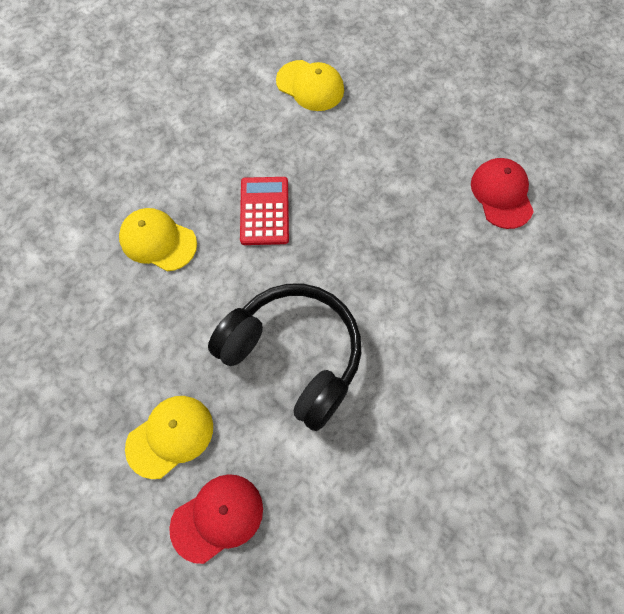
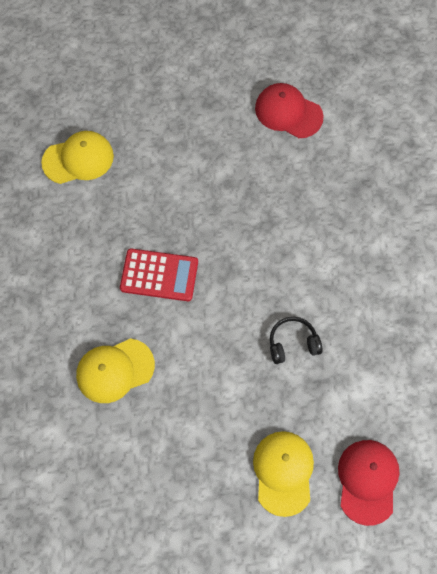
camera: 50 degrees left, 0 degrees up
(264, 211) = (159, 275): red calculator -> red calculator turned 150 degrees clockwise
(293, 356) = (292, 343): black headphones -> black headphones, size x0.41

